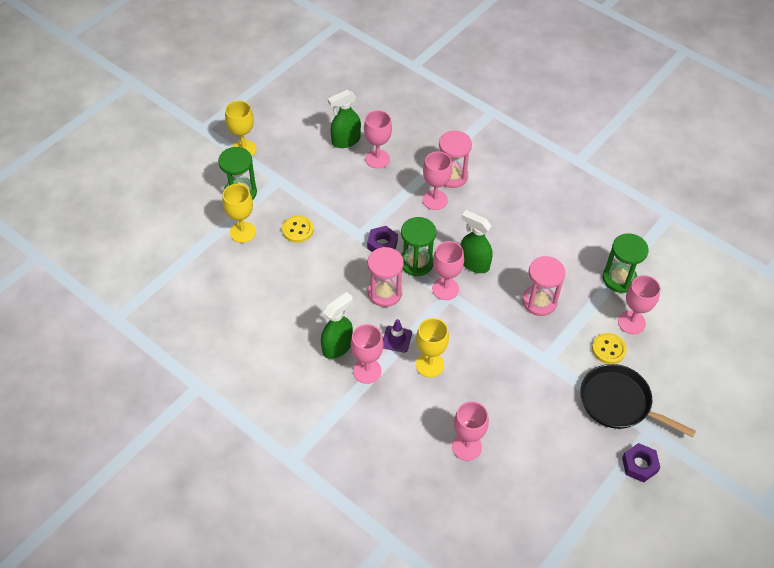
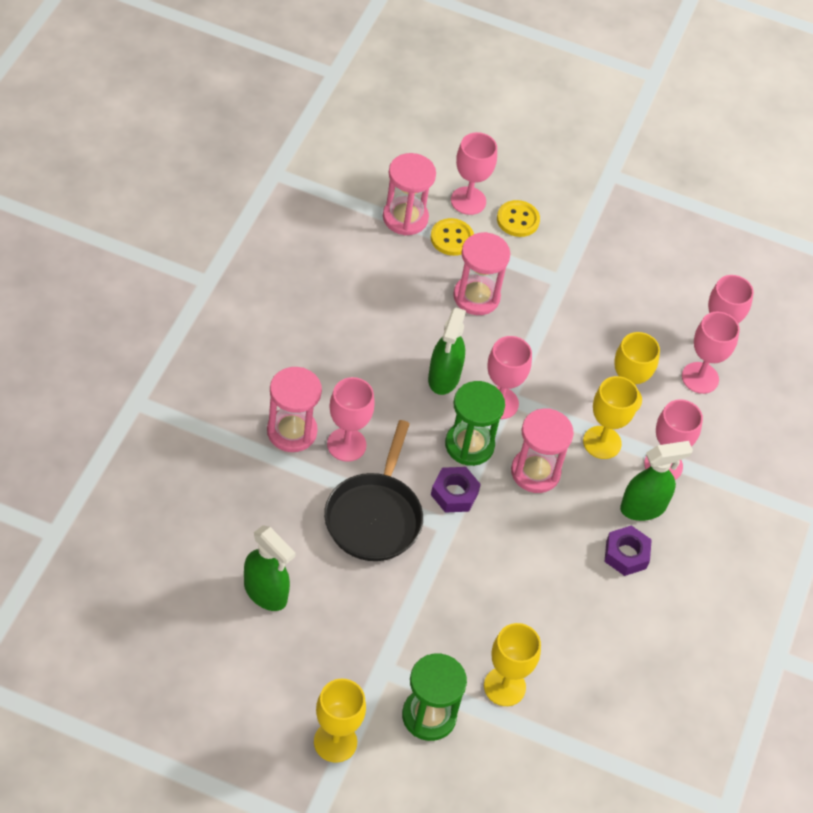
camera: 115 degrees left, 0 degrees up
(297, 230) = (471, 611): yellow button -> yellow button (452, 238)
(337, 346) = (643, 507): green spray bottle -> green spray bottle turned 135 degrees clockwise
(377, 159) = (290, 538): pink goblet -> pink goblet (700, 378)
(396, 339) = (602, 442): purple traffic cone -> yellow goblet
(619, 279) = (405, 218): green hourglass -> pink hourglass
(619, 402) = (587, 204): black pan -> black pan (374, 516)
(639, 465) = (657, 181): purple nut -> purple nut (626, 554)

